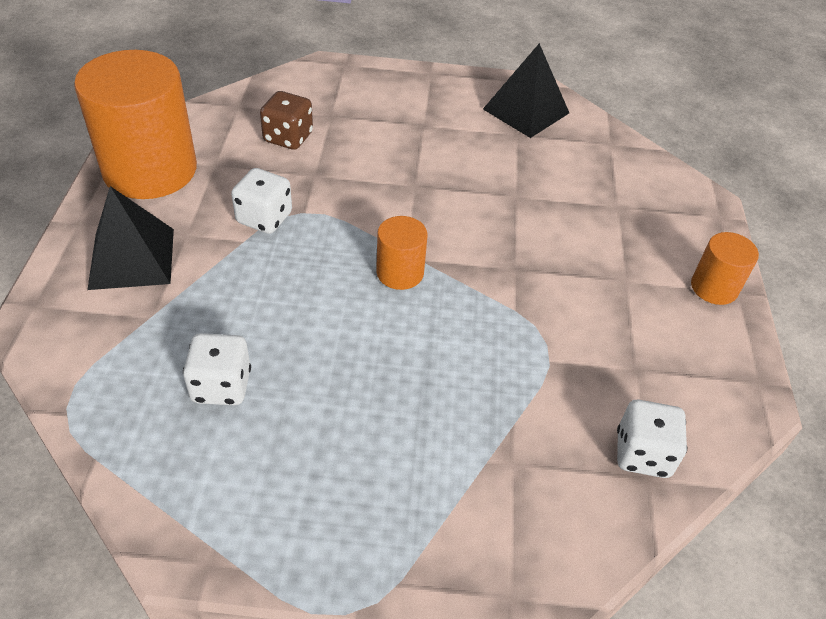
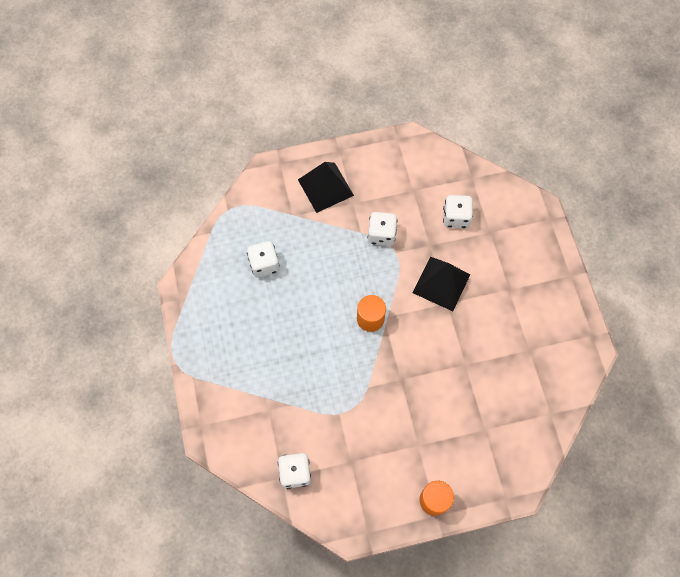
camera: 75 degrees right, 20 degrees up
(150, 170) = (393, 161): orange cylinder -> none
(288, 137) = (456, 217): brown dice -> white dice
(526, 111) = (559, 350): black pyramid -> black pyramid (441, 283)

